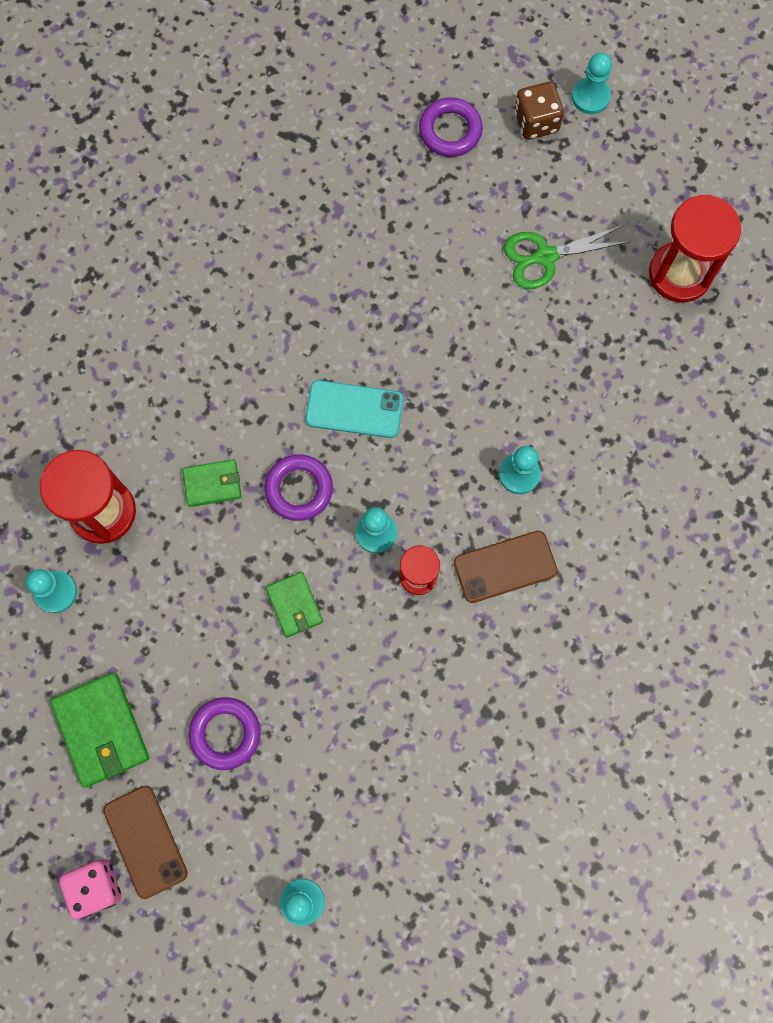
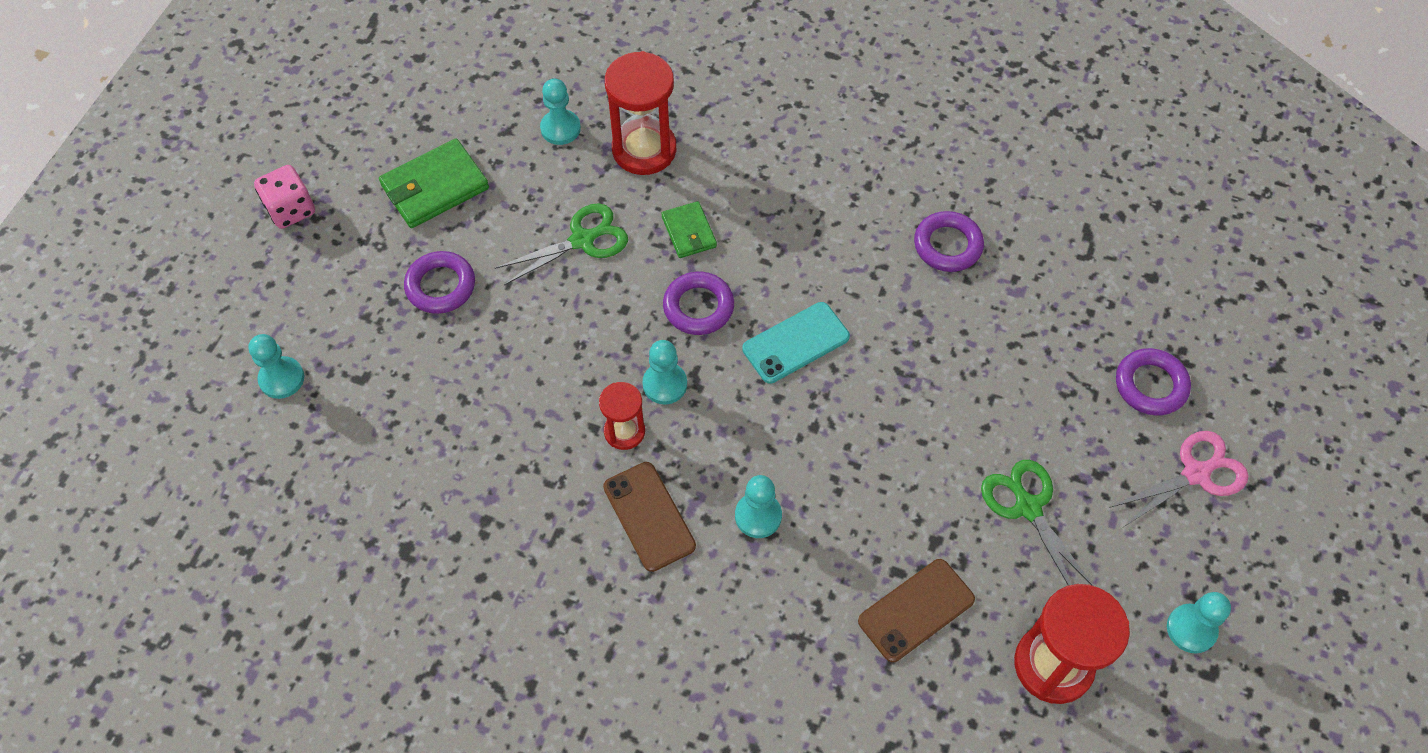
camera: 80 degrees right, 15 degrees down
(145, 841) = (334, 240): brown phone -> brown phone (916, 610)
(200, 587) = (582, 240): none -> green scissors
(277, 255) = (947, 245): none -> purple ring
(294, 605) = (576, 323): green wallet -> none
(354, 409) = (796, 343): turquoise phone -> turquoise phone turned 60 degrees clockwise
(536, 122) = (1196, 474): brown dice -> pink scissors
(590, 97) = (1252, 530): turquoise pawn -> turquoise pawn (1191, 629)

